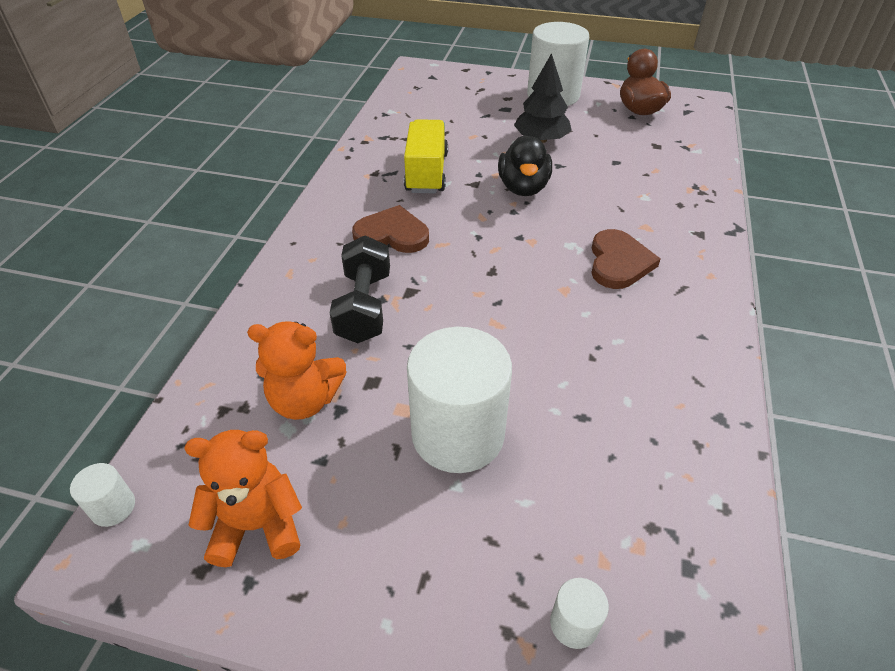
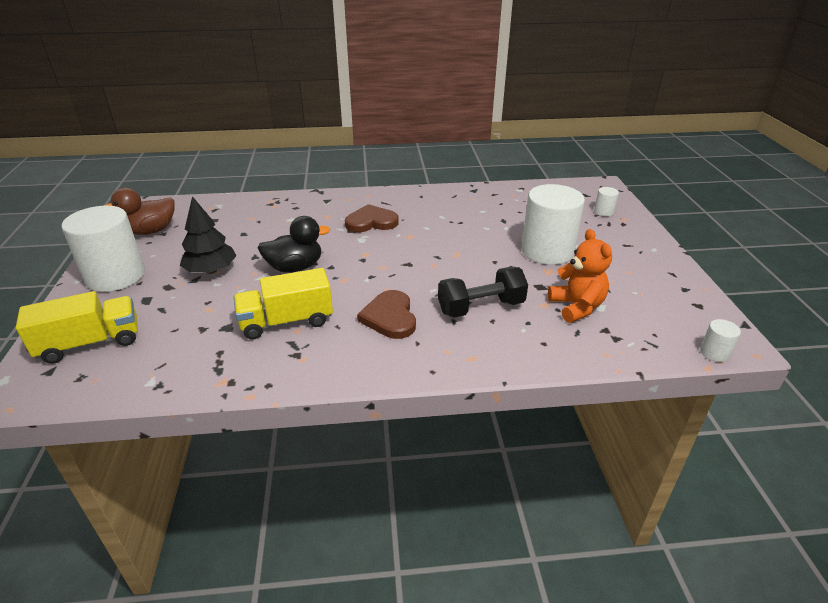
camera: 110 degrees left, 10 degrees down
(257, 526) = (660, 296): orange teddy bear -> none
(456, 89) = (90, 343): none -> yellow truck

